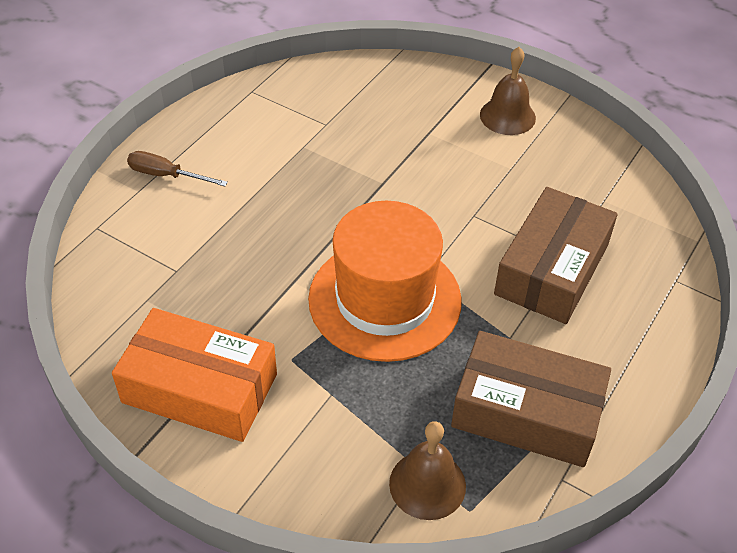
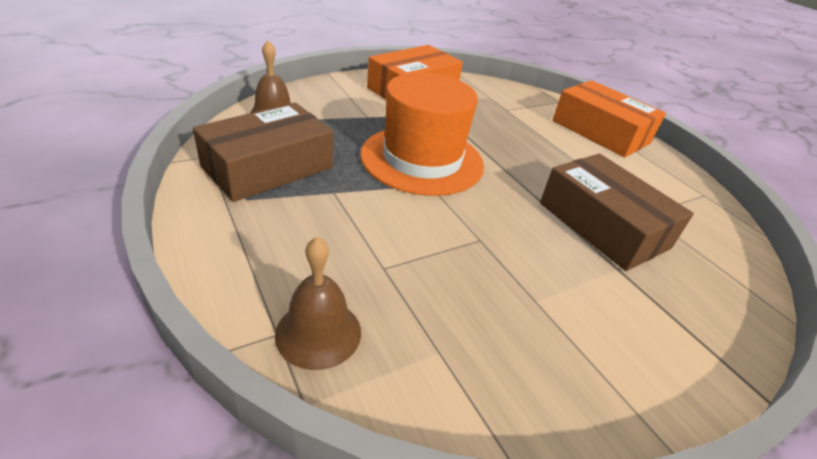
camera: 115 degrees right, 10 degrees down
(166, 175) = (600, 132): brown screwdriver -> orange box
(507, 116) = (636, 350): brown bell -> brown bell (318, 333)
(552, 269) = (377, 250): brown box -> brown box (602, 225)

